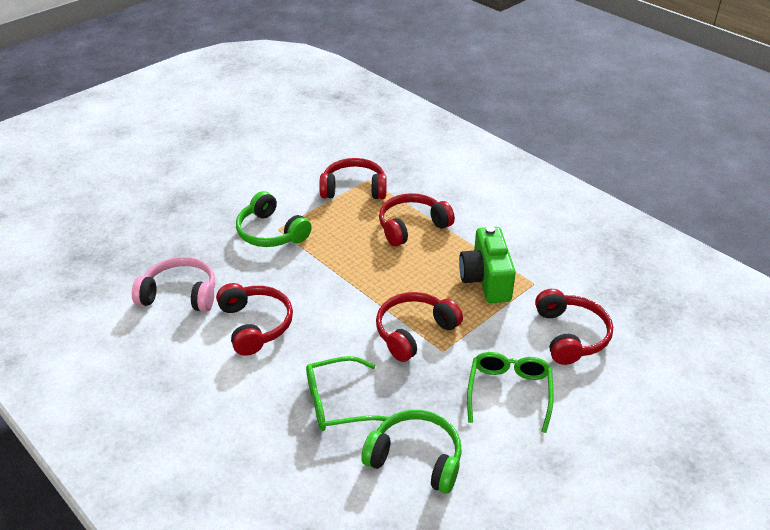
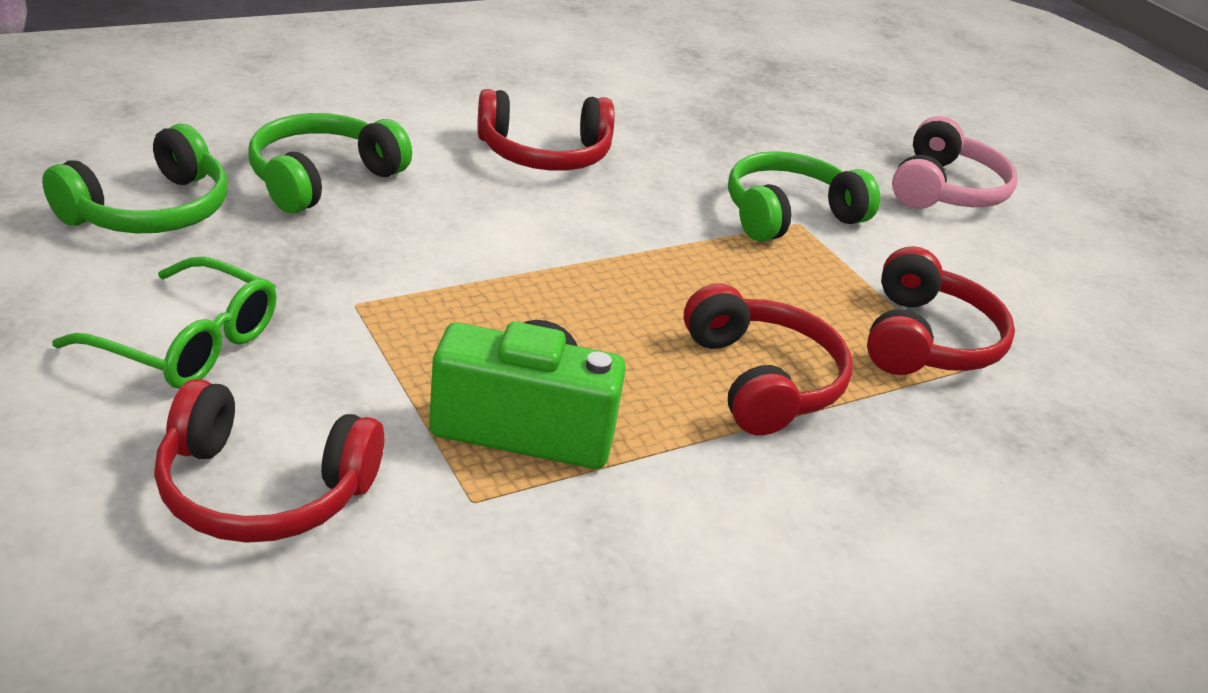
camera: 100 degrees right, 5 degrees down
(180, 294) = (650, 114): pink headphones -> pink headphones (945, 189)
(338, 402) = (322, 179): green glasses -> green headphones
(414, 332) = (425, 288): red headphones -> none

